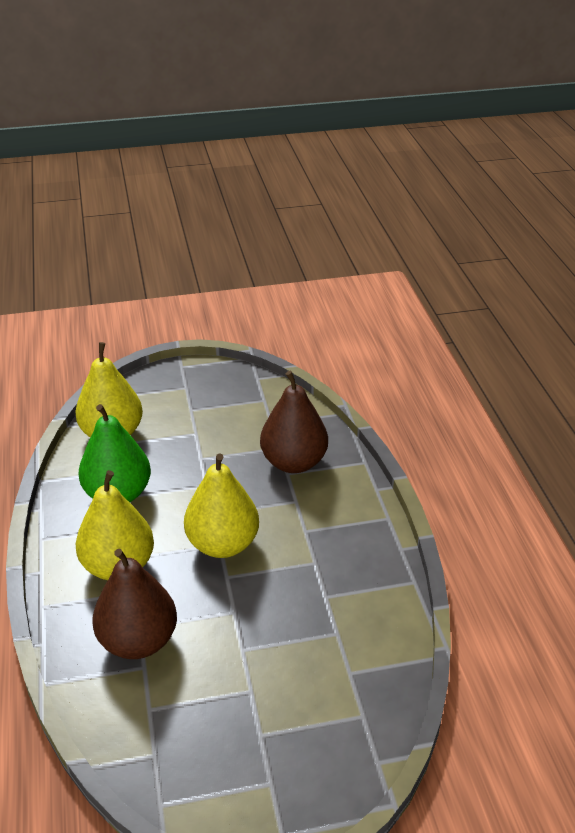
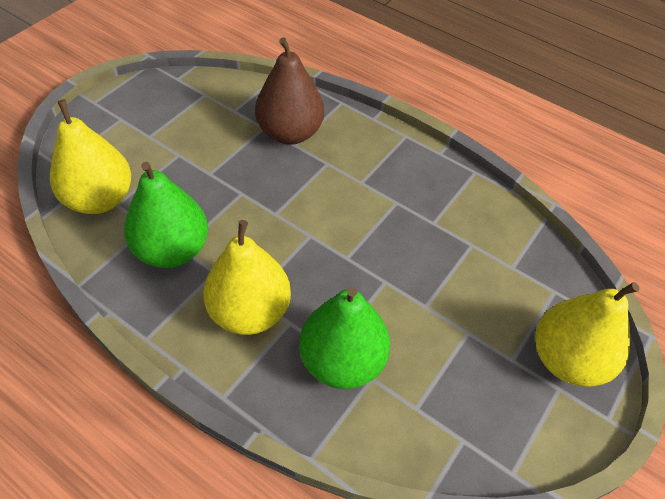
camera: 45 degrees left, 15 degrees up
(138, 641) = (342, 361): brown pear -> green pear
(222, 544) = (313, 234): yellow pear -> yellow pear (567, 359)

